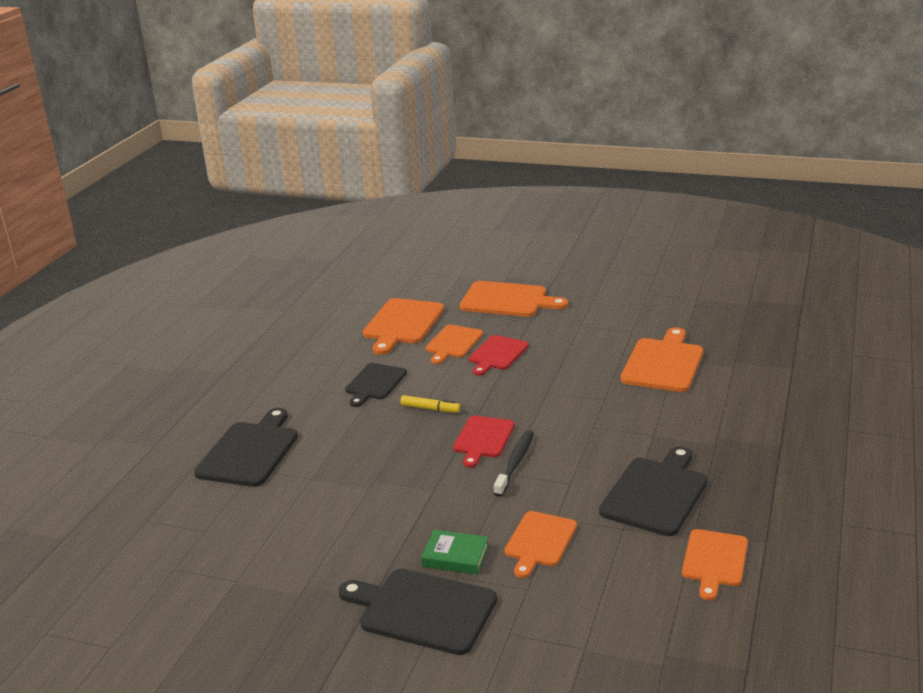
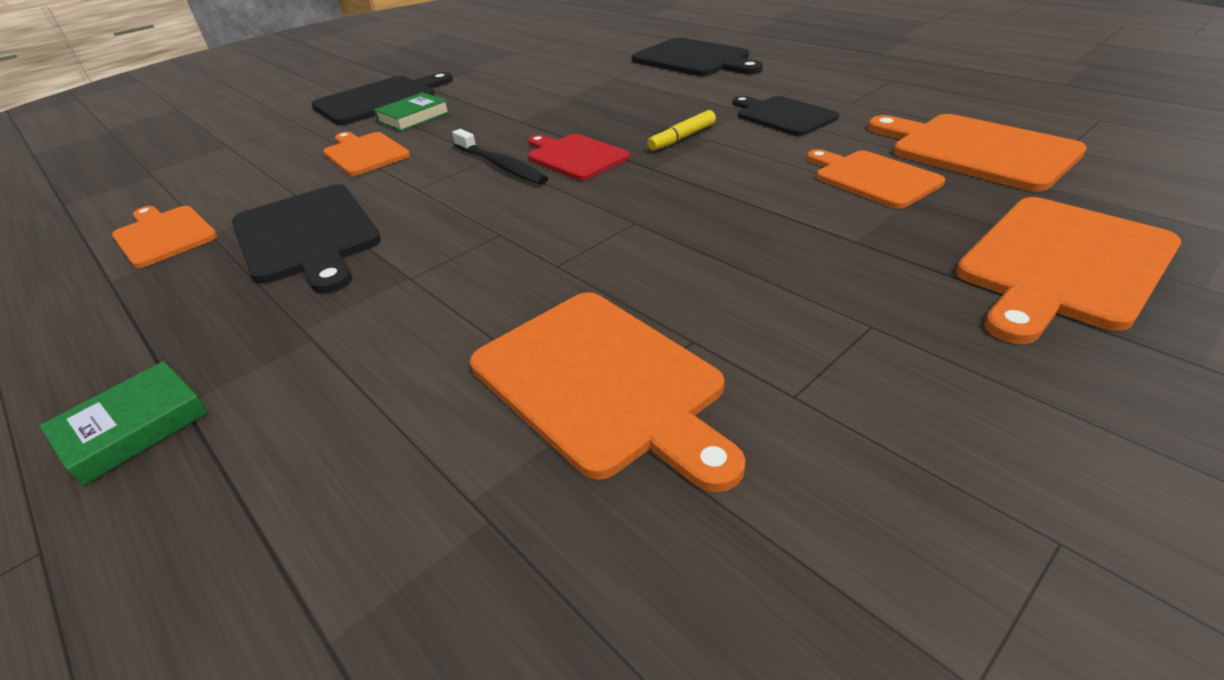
camera: 120 degrees right, 10 degrees up
(497, 354) = (802, 206): red cutting board -> none
(802, 449) = (133, 427): none -> green book

